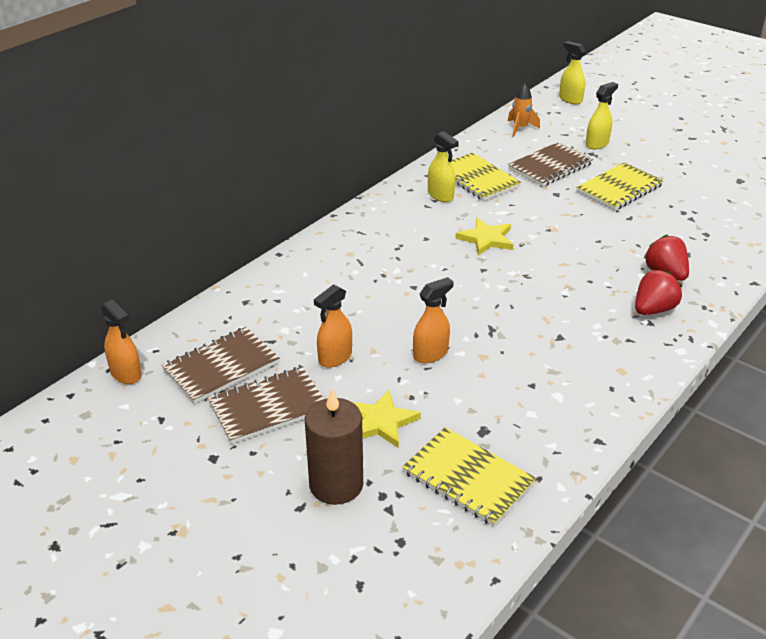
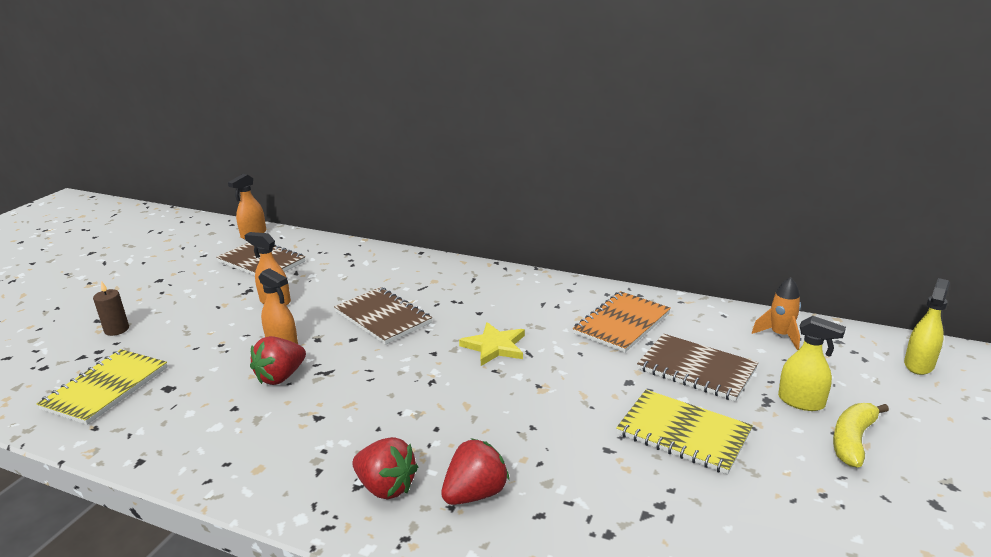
camera: 75 degrees right, 10 degrees down
(268, 407) = (212, 287): brown notebook -> brown notebook (383, 317)
(336, 484) = (117, 329): brown candle -> brown candle, size x0.54
(381, 422) = (188, 336): yellow star -> none
(440, 195) = (568, 308): yellow spray bottle -> none
(477, 179) = (622, 323): yellow notebook -> orange notebook
(490, 356) = (281, 377): none -> red strawberry
(637, 141) = (852, 440): none -> yellow banana

